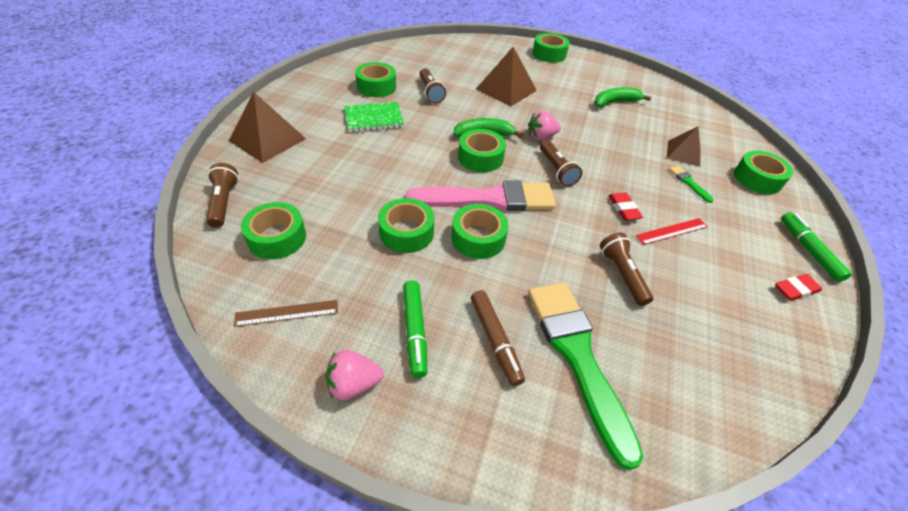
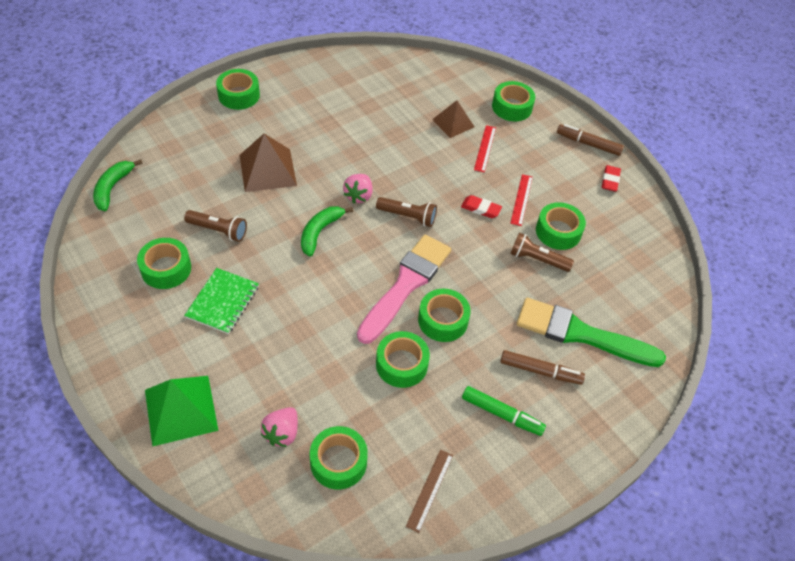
camera: 55 degrees left, 5 degrees up
(224, 202) = (256, 487): brown flashlight -> none
(267, 139) = (181, 410): brown pyramid -> green pyramid
(354, 384) = (521, 475): pink strawberry -> pink strawberry (282, 433)
(480, 157) = (350, 256): green tape -> green tape (558, 231)
(615, 102) = (356, 109): green banana -> green banana (112, 188)
(688, 182) = (485, 148): green brush -> red ruler
(808, 250) = (588, 144): green marker -> brown marker

